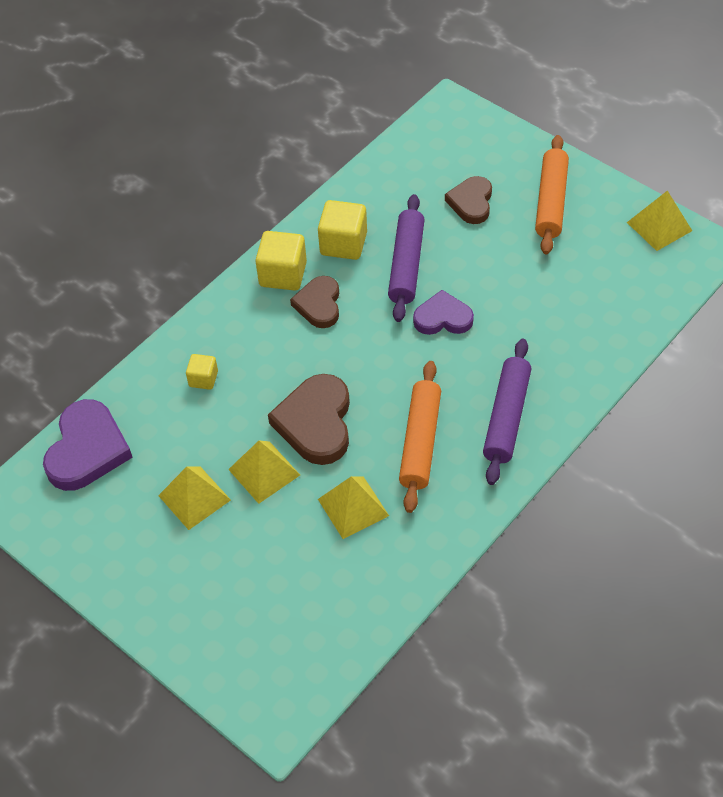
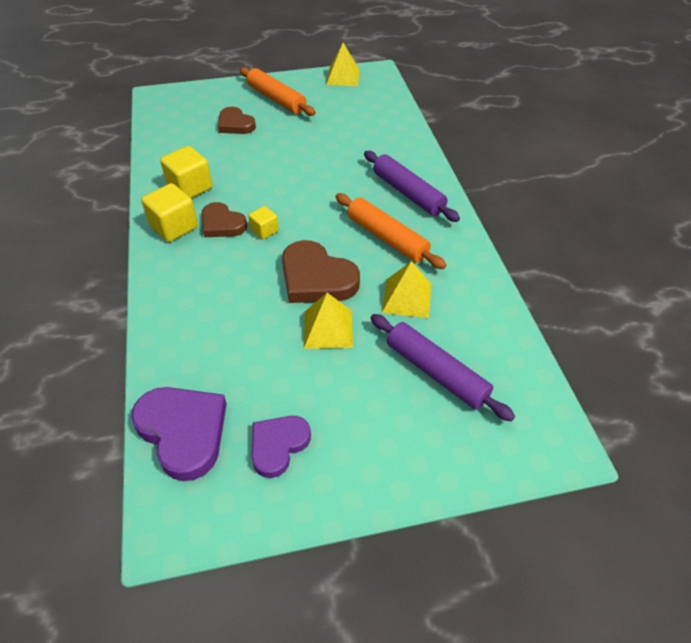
camera: 55 degrees left, 5 degrees down
(194, 498) = (308, 384): yellow pyramid -> none
(203, 379) = (207, 317): yellow cube -> yellow cube (264, 230)
(406, 264) = (244, 171): purple rolling pin -> purple rolling pin (436, 372)
(443, 318) = (304, 178): purple heart -> purple heart (278, 445)

